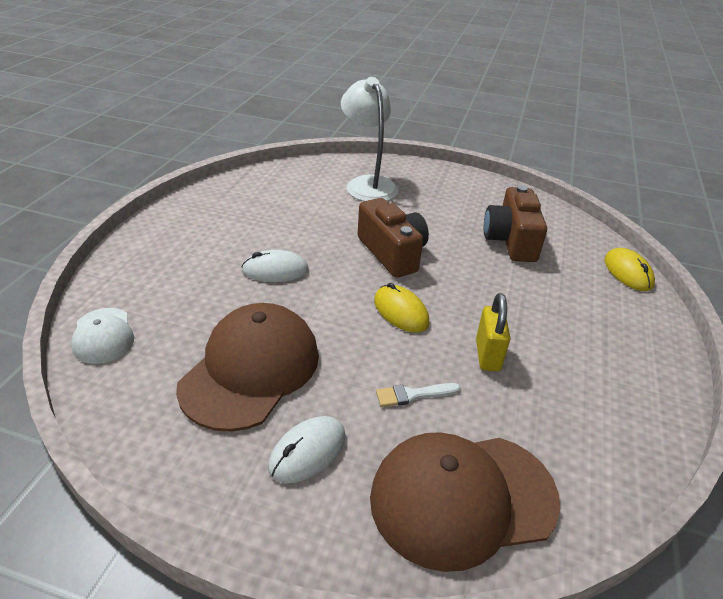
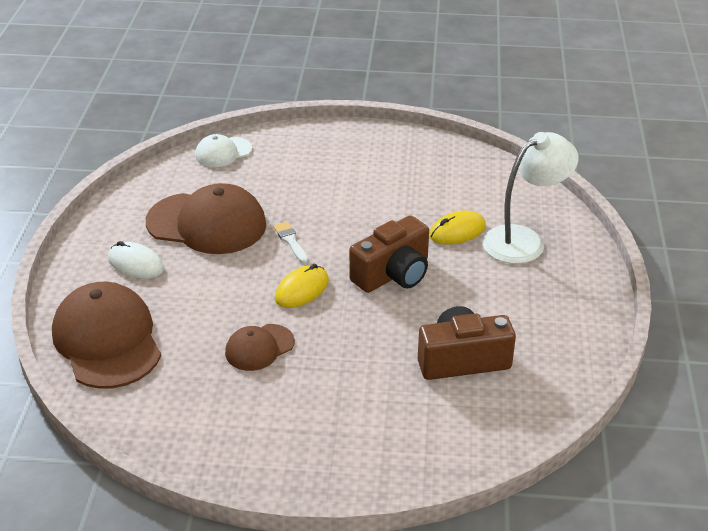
camera: 80 degrees right, 0 degrees up
(275, 270) = (332, 210): white mouse -> none
(413, 395) = (200, 307): white brush -> white brush (290, 241)
(487, 355) = (259, 347): yellow padlock -> brown cap
(628, 272) = (442, 462): yellow mouse -> yellow mouse (457, 231)

